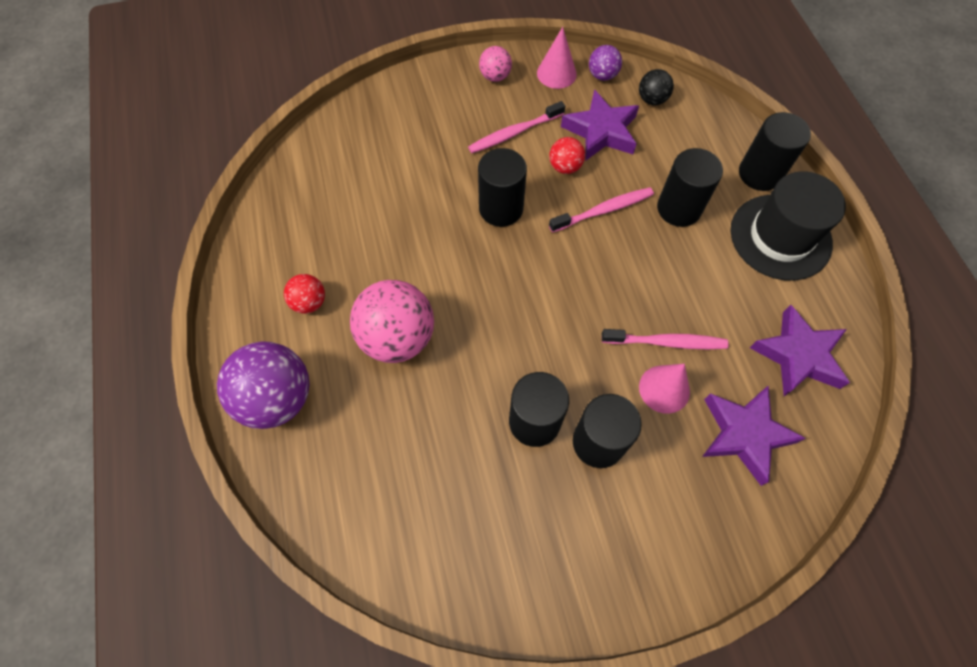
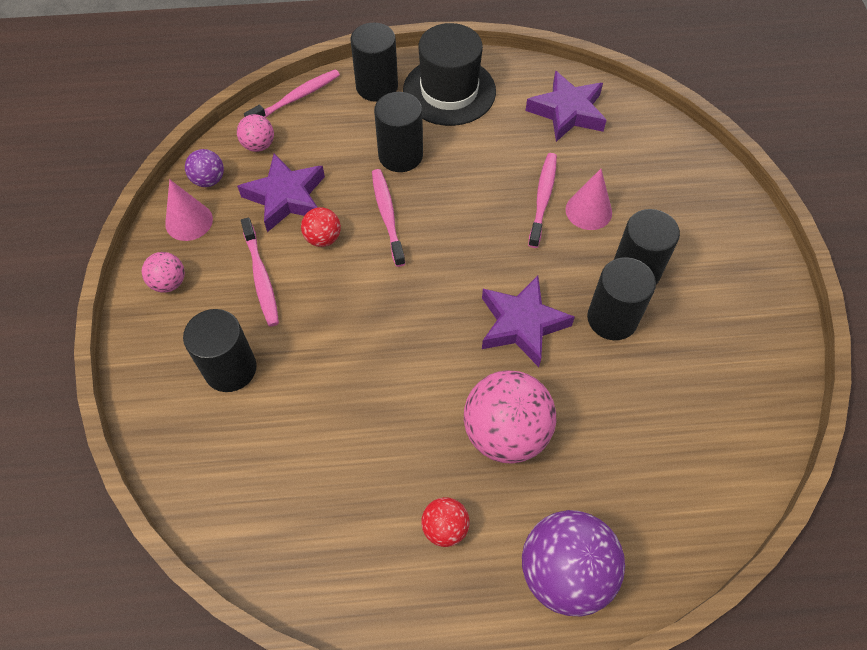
camera: 80 degrees left, 5 degrees down
(501, 208) = (361, 307): black cylinder -> black cylinder (230, 369)
(652, 99) = (259, 145): black ball -> pink ball
(718, 114) = (296, 98): none -> pink toothbrush
(744, 434) = (635, 165): purple star -> purple star (522, 324)

